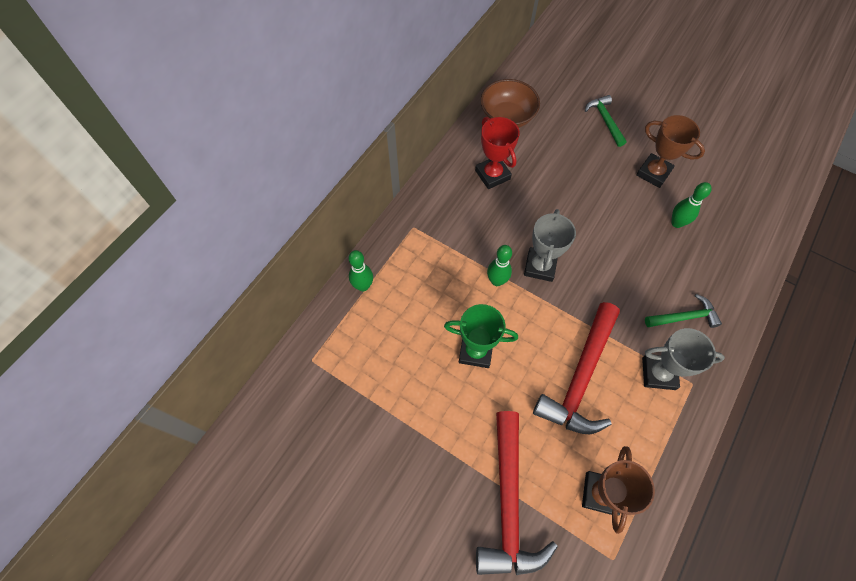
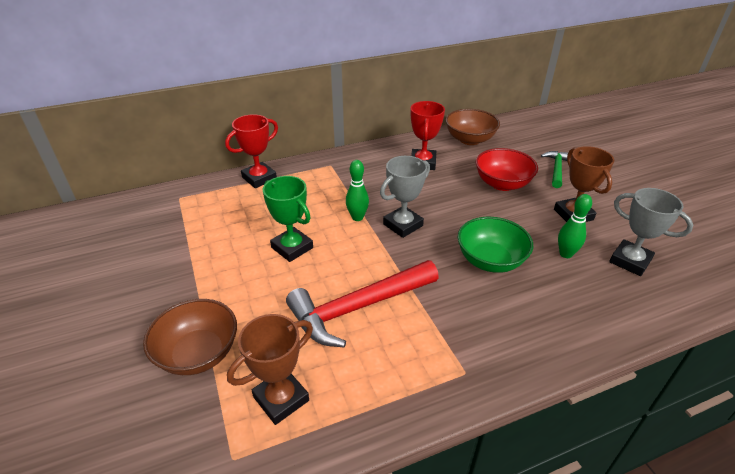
camera: 35 degrees right, 25 degrees down
(363, 286) = (259, 178): green bowling pin -> red trophy
(508, 503) = (198, 353): red hammer -> brown bowl
(577, 165) = (502, 184): none -> red bowl
(632, 264) = (490, 260): none -> green bowl
(658, 373) = (436, 345): grey trophy -> grey trophy (630, 261)
(684, 317) = (507, 319): green hammer -> none

